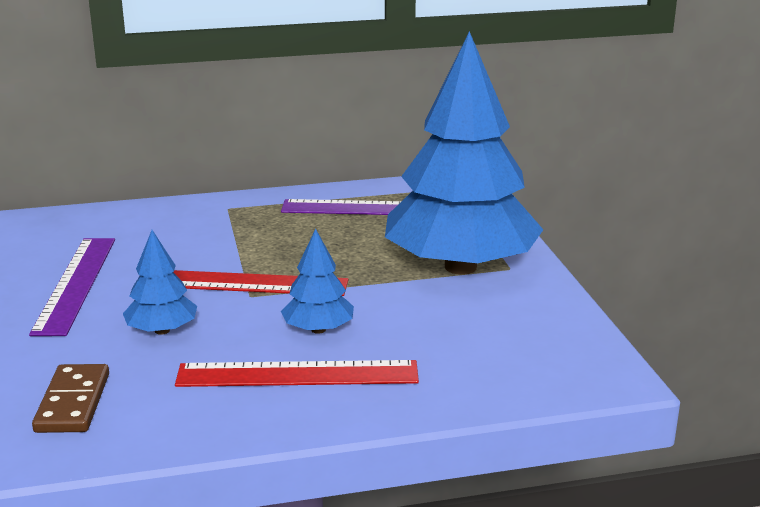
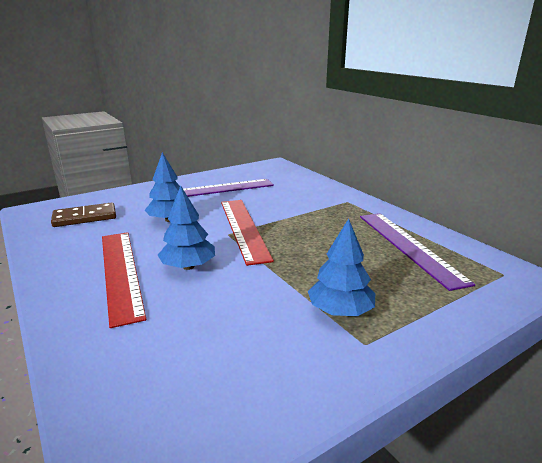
camera: 70 degrees right, 0 degrees up
(461, 267) = (340, 311): blue tree -> blue tree, size x0.42

